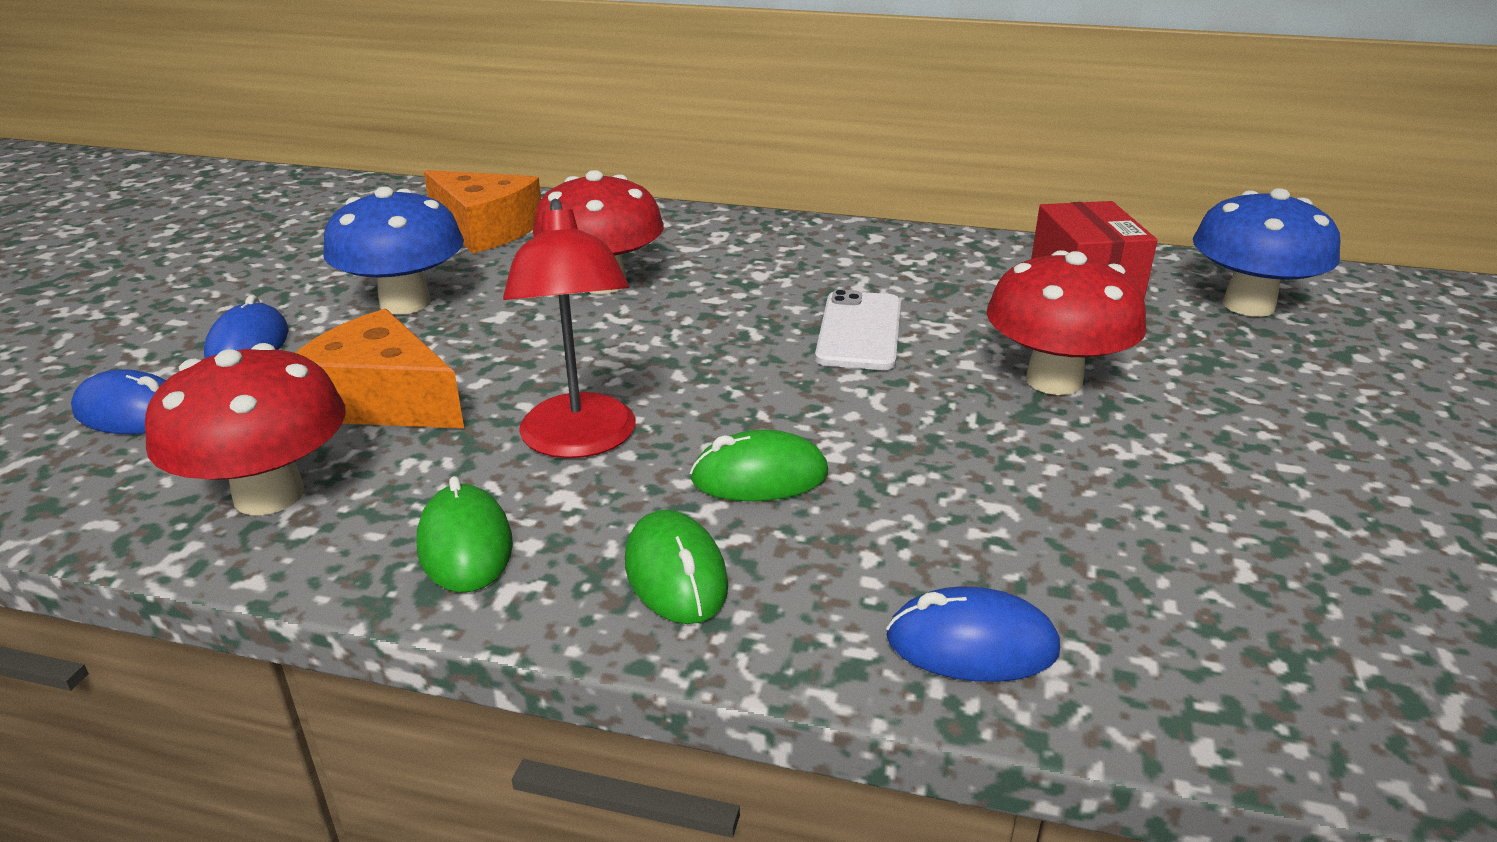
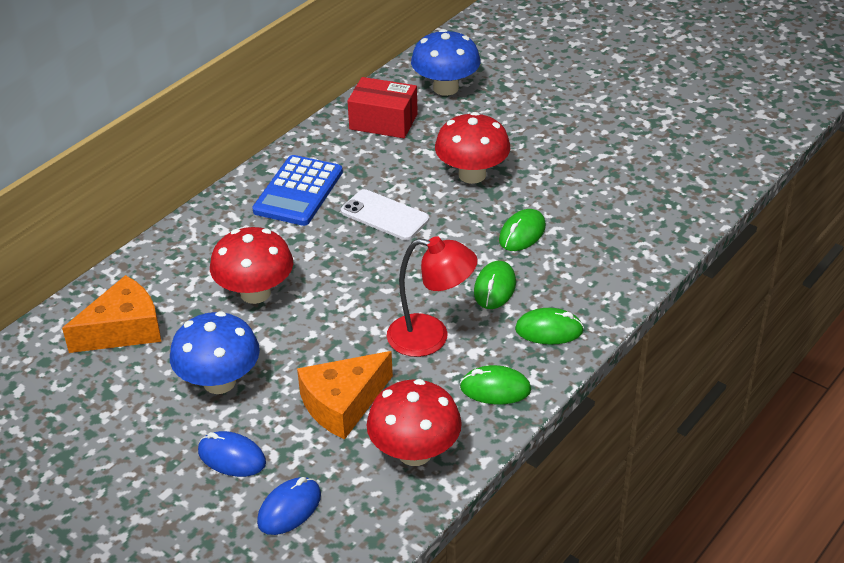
camera: 65 degrees left, 10 degrees up
(847, 261) = (298, 191): none -> blue calculator
(947, 471) = (522, 233): none -> green mouse
(971, 644) = (626, 267): blue mouse -> none

